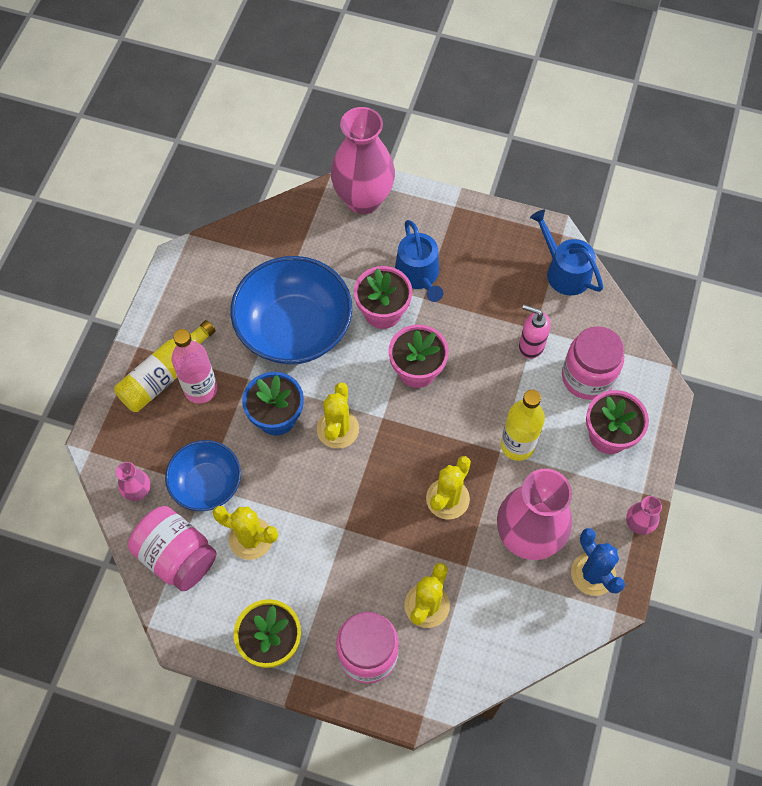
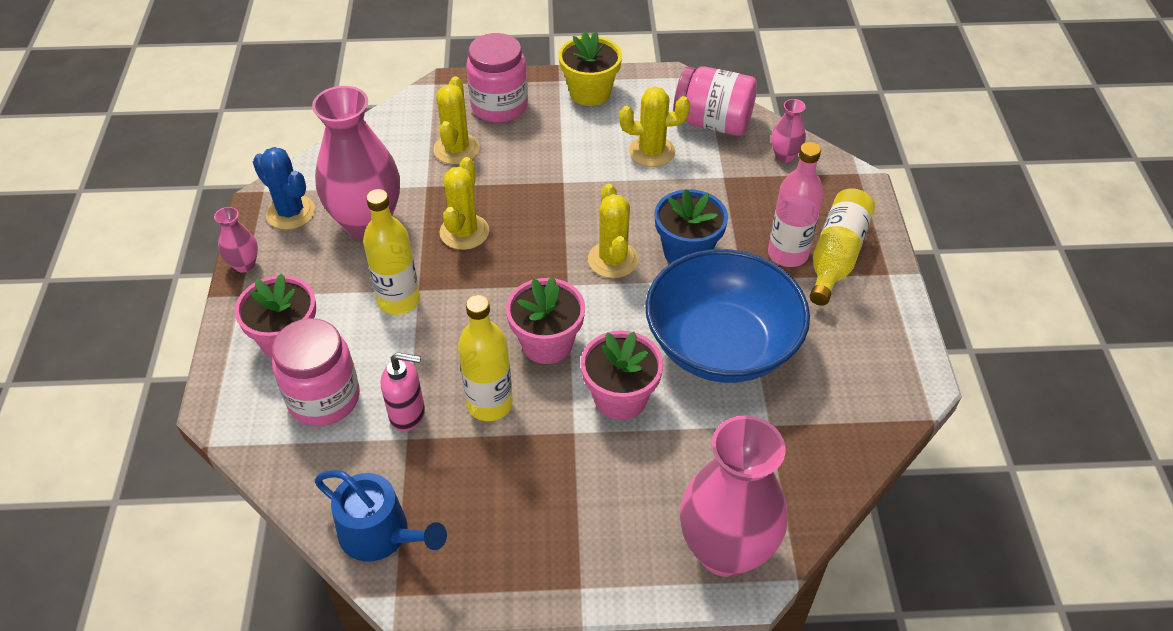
camera: 160 degrees right, 15 degrees down
(207, 484) = (722, 179): blue bowl -> none
(418, 275) = (593, 461): blue watering can -> none
(473, 336) = (489, 404): none -> yellow bottle

